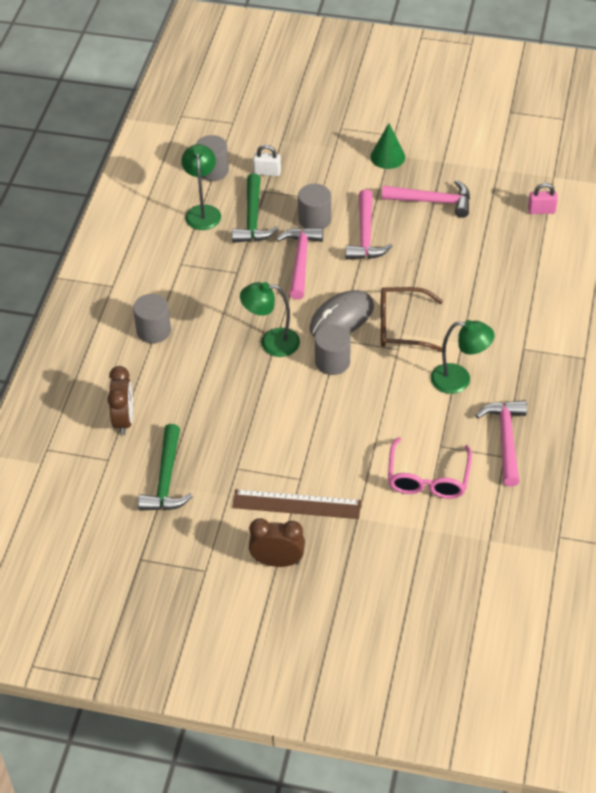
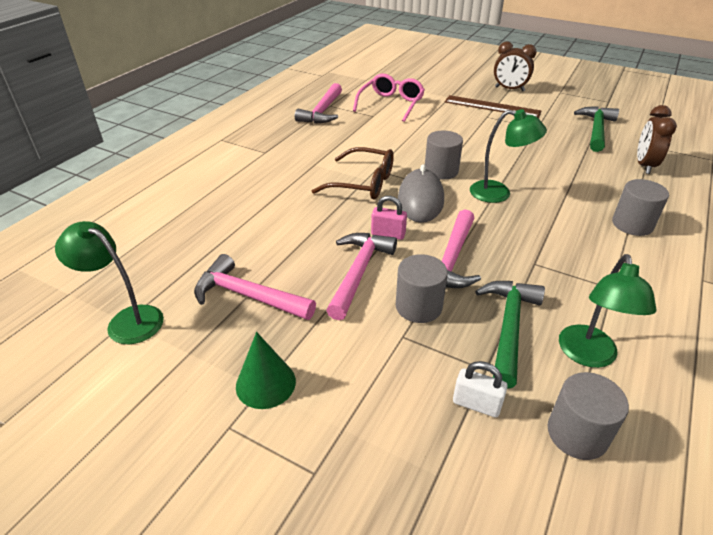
camera: 165 degrees left, 10 degrees down
(341, 318) = (420, 199): grey mouse -> grey mouse turned 60 degrees counterclockwise
(459, 380) = (334, 143): green lamp -> green lamp (127, 320)
(541, 210) = (129, 256): pink padlock -> pink padlock (388, 234)

